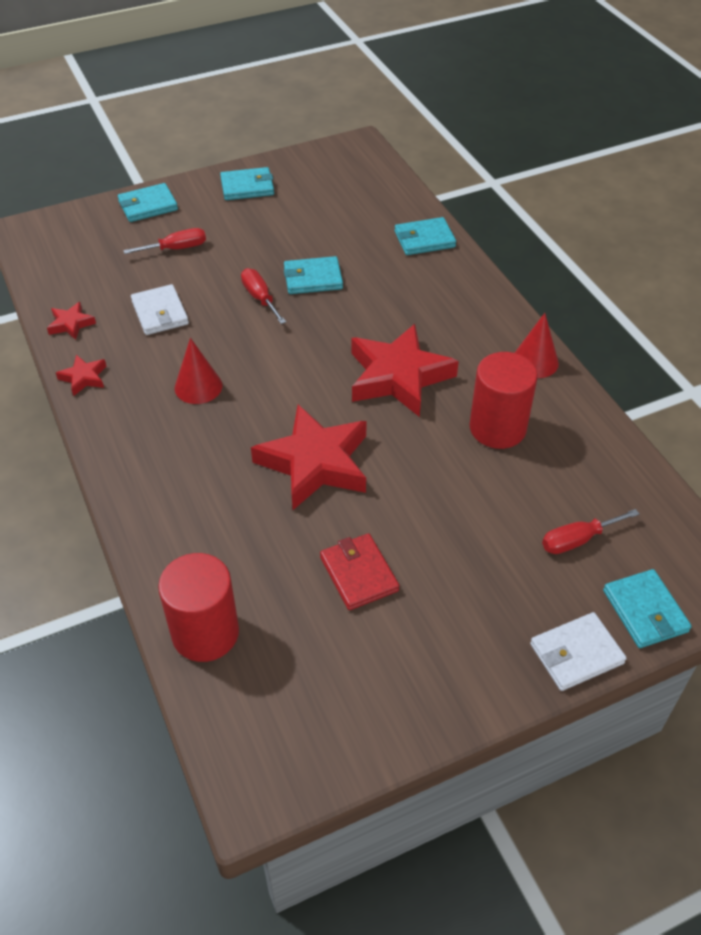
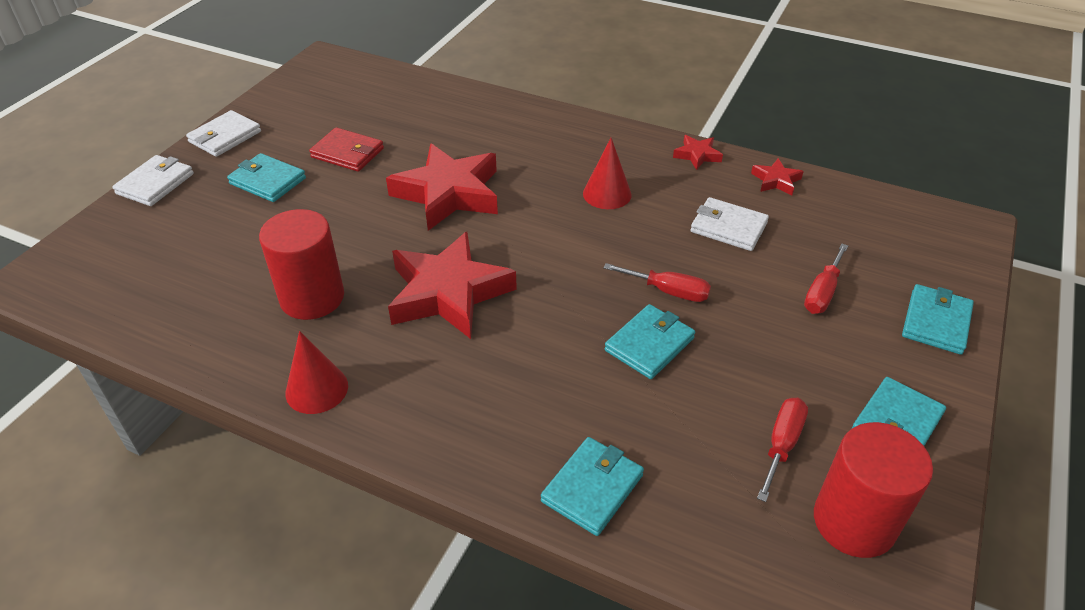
camera: 140 degrees right, 5 degrees down
(205, 633) = (417, 90): red cylinder -> red cylinder (854, 522)
(468, 691) = (225, 137): none -> white wallet
(577, 540) = (185, 248): red screwdriver -> red screwdriver (781, 445)
(645, 611) = (106, 229): turquoise wallet -> turquoise wallet (267, 181)

